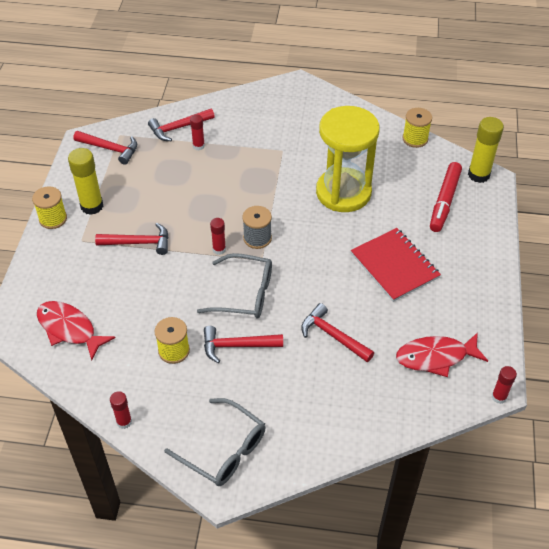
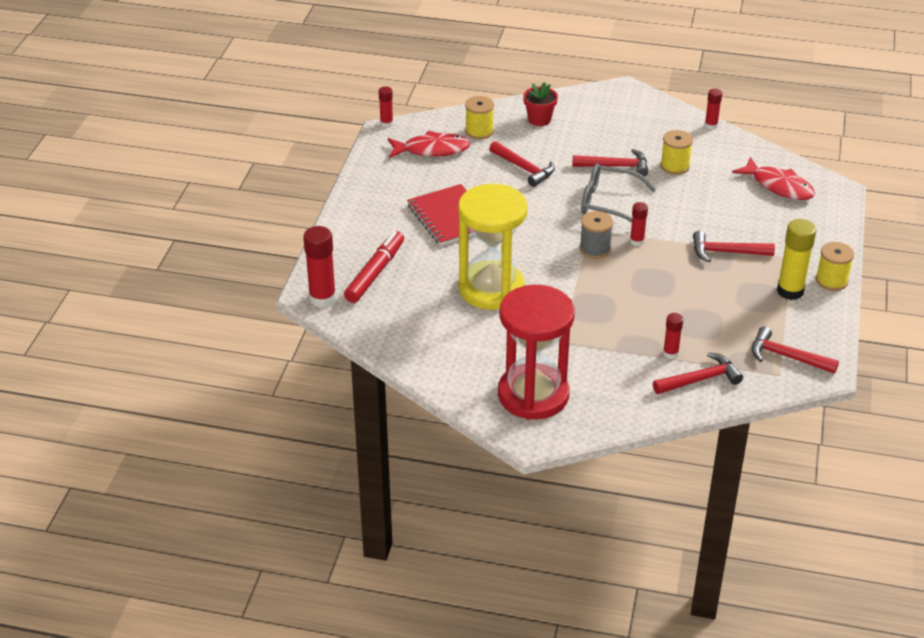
camera: 175 degrees left, 10 degrees down
(224, 450) = (624, 107): grey glasses -> none
(299, 110) = (533, 395): none -> red hourglass
(325, 418) = (539, 119): none -> red flower pot
(415, 139) = (385, 346): yellow spool -> yellow spool (479, 131)
(478, 175) = (322, 298): yellow glue stick -> red glue stick

